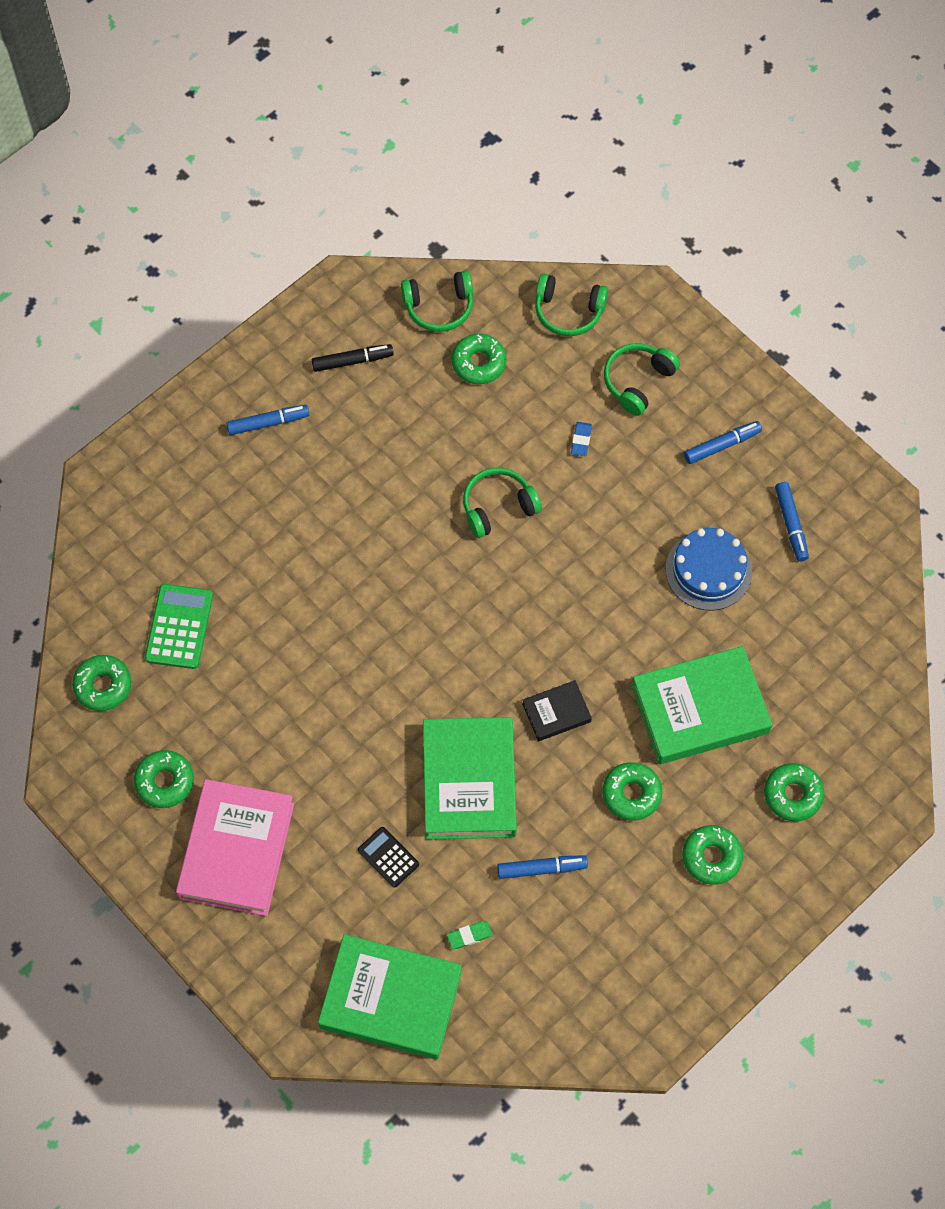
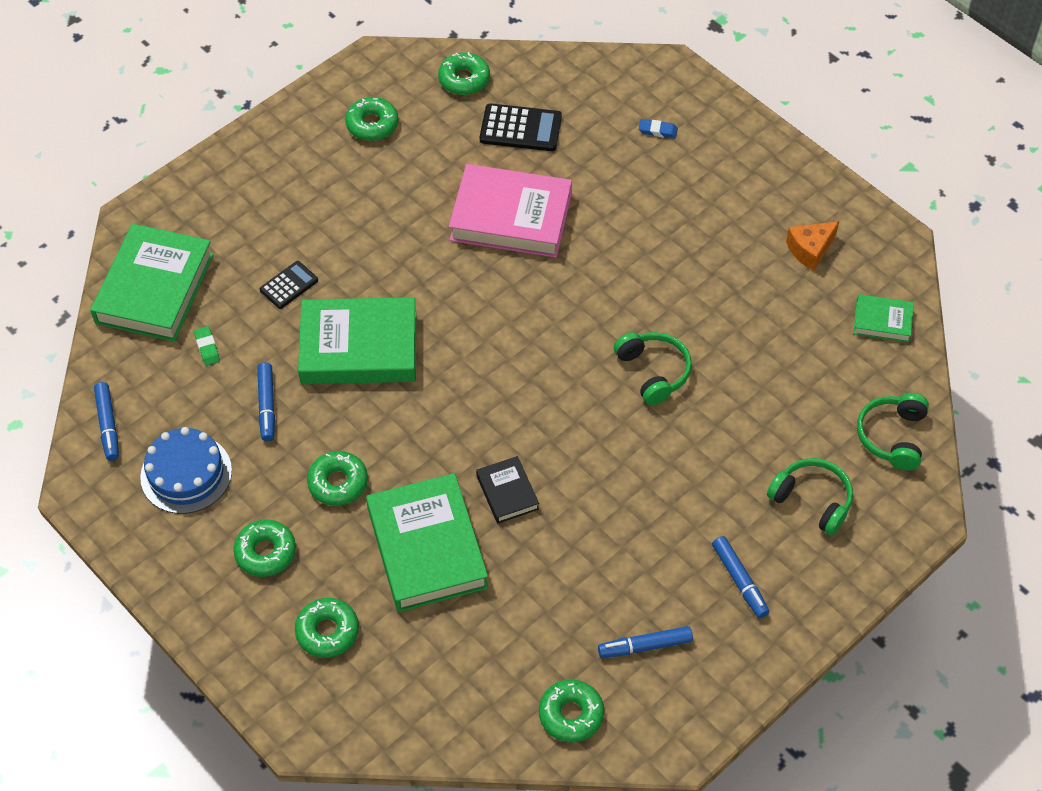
camera: 90 degrees right, 10 degrees down
(179, 627) = (520, 128): green calculator -> black calculator
(236, 850) = (304, 176): pink book -> pink book (511, 217)
(268, 423) = (734, 186): blue marker -> blue marker (108, 425)
(352, 361) = (810, 250): black marker -> orange cheese
(439, 307) = (882, 321): green headphones -> green book
(479, 363) = (819, 355): green donut -> green donut (571, 714)
(556, 713) = (427, 420): black book -> black book (507, 492)
(581, 440) = (735, 446): blue eraser -> blue eraser (657, 130)
(708, 570) = (586, 561): blue cake -> blue cake (186, 474)

